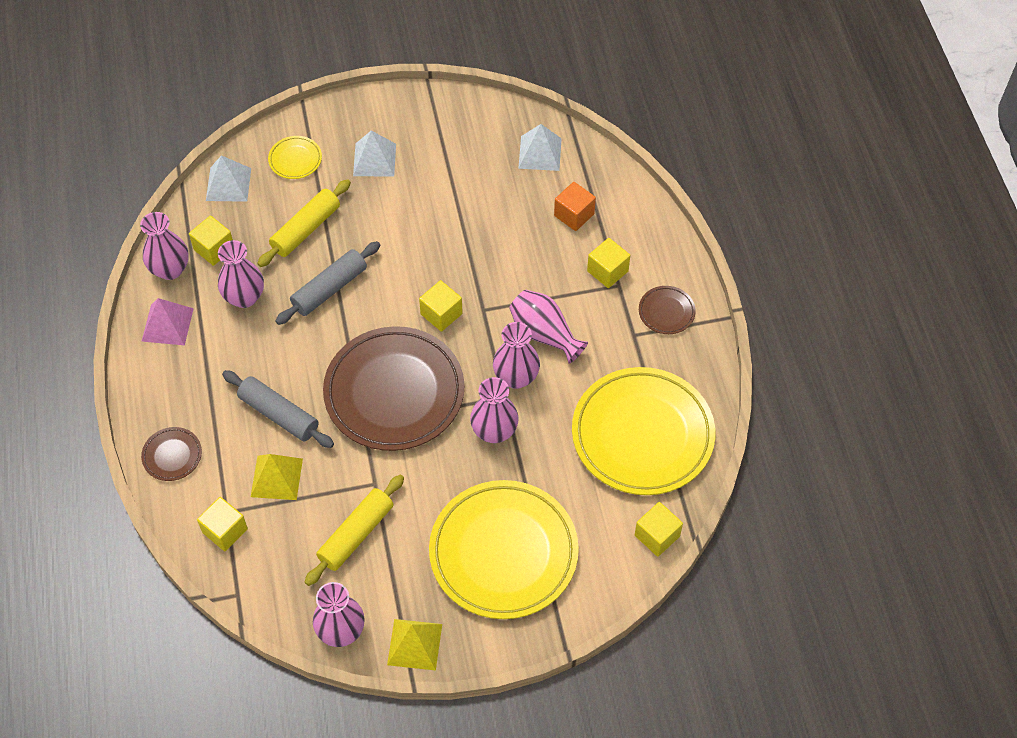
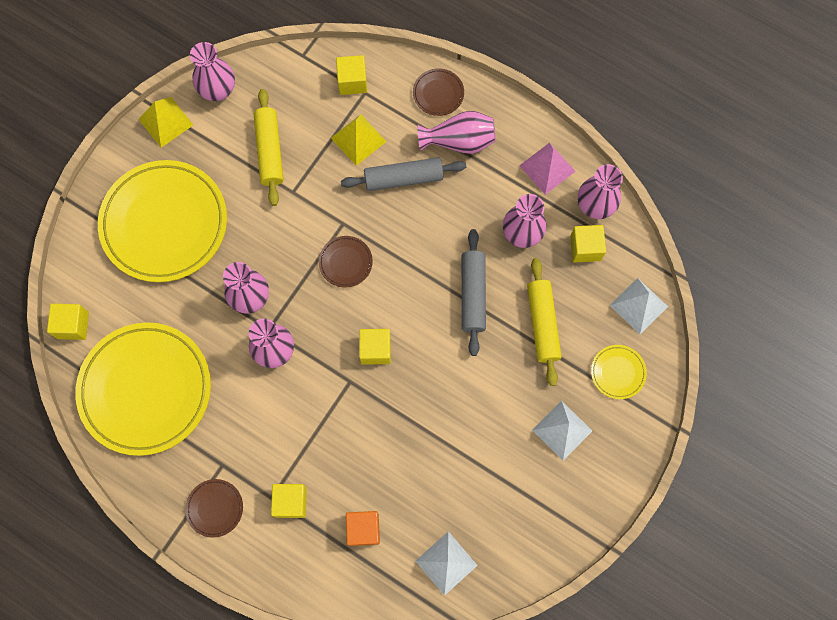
camera: 135 degrees right, 15 degrees up
(394, 392) = (345, 262): brown plate -> brown plate, size x0.42
(544, 334) = (287, 403): pink vase -> pink vase (459, 141)

